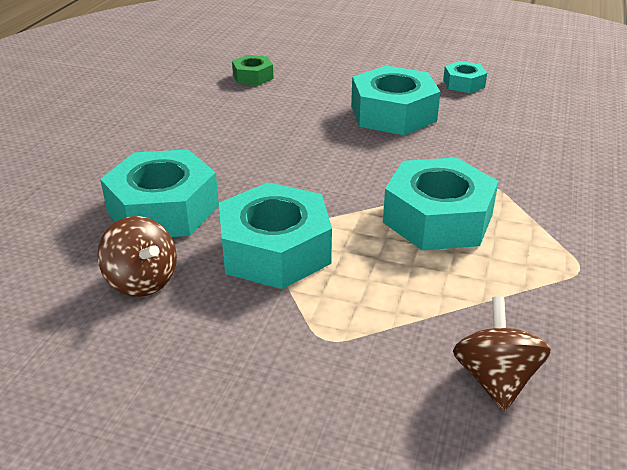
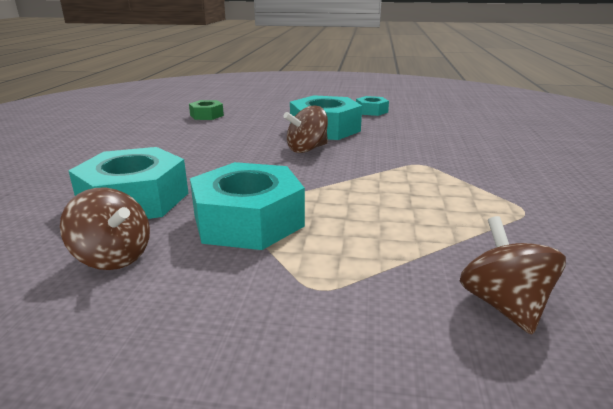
camera: 10 degrees left, 10 degrees down
(362, 148) = (307, 149): none -> brown spinning top
(438, 218) = (388, 187): turquoise nut -> none

